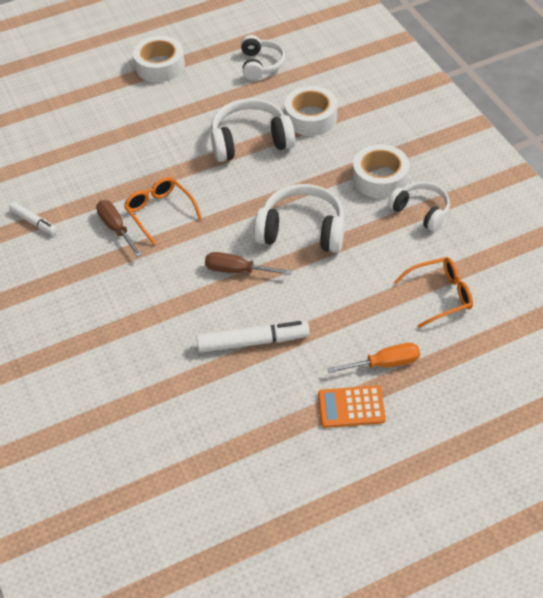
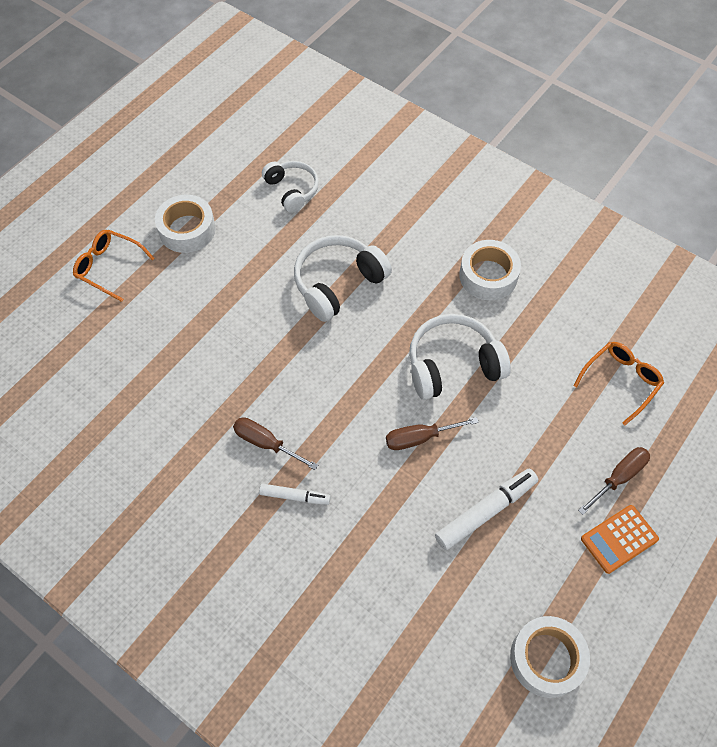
camera: 30 degrees left, 10 degrees up
(34, 222) = (171, 474): white marker -> white marker (294, 496)
(159, 212) = (299, 404): orange glasses -> orange glasses (109, 267)
(311, 117) = (380, 233): white tape -> white tape (546, 659)
(384, 364) = (618, 478): orange screwdriver -> brown screwdriver
(421, 211) = (547, 297): white headphones -> none

